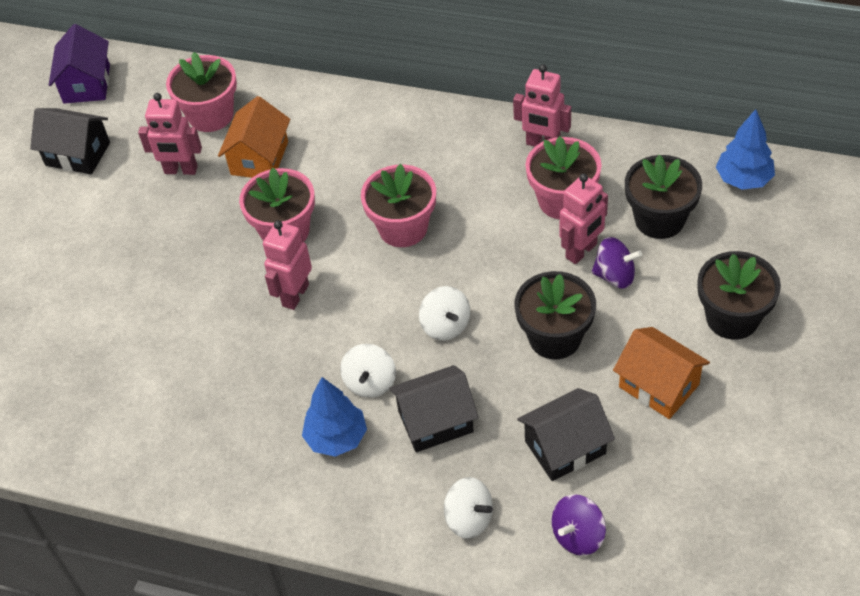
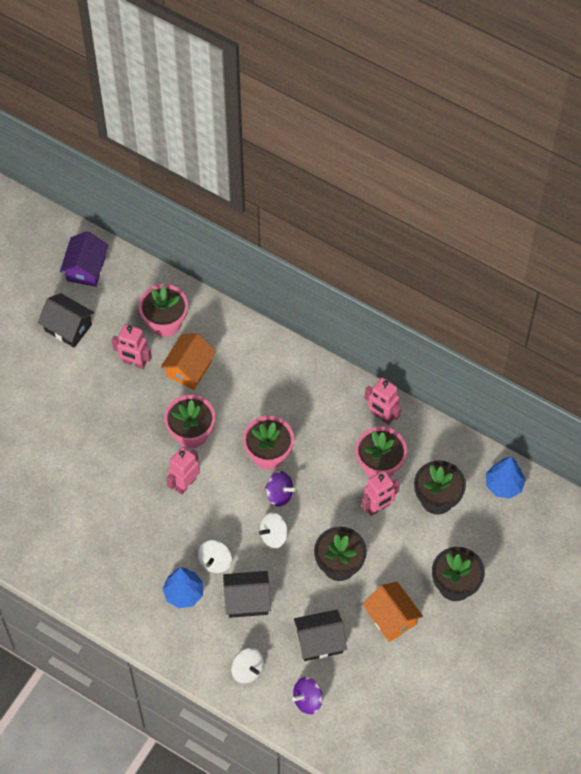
camera: 10 degrees right, 10 degrees up
(445, 326) = (274, 535): white spinning top -> white spinning top turned 75 degrees clockwise
(615, 276) = (393, 532): purple spinning top -> purple spinning top (279, 494)

